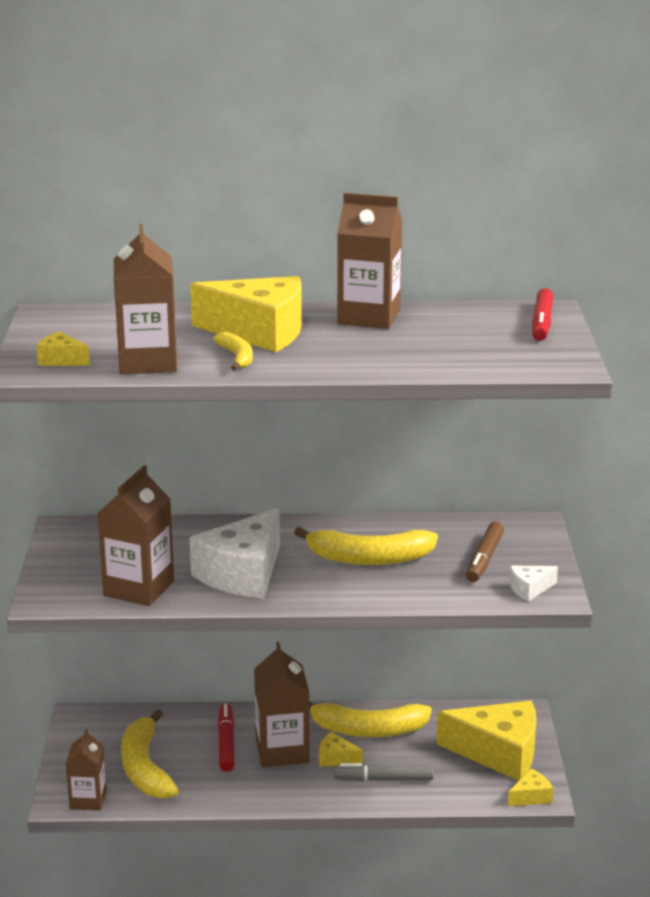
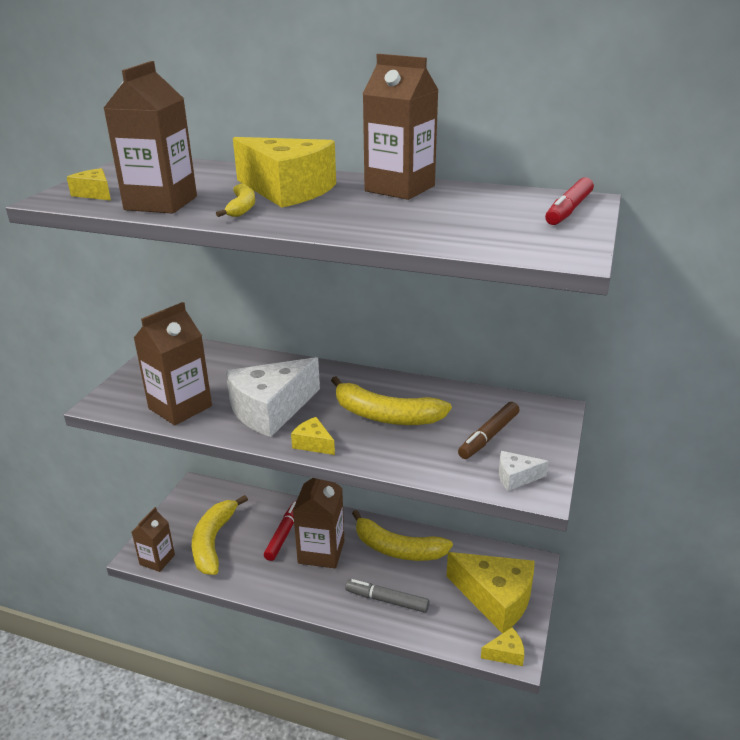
camera: 20 degrees right, 5 degrees up
(336, 758) = (359, 569): yellow cheese -> yellow cheese (313, 444)

